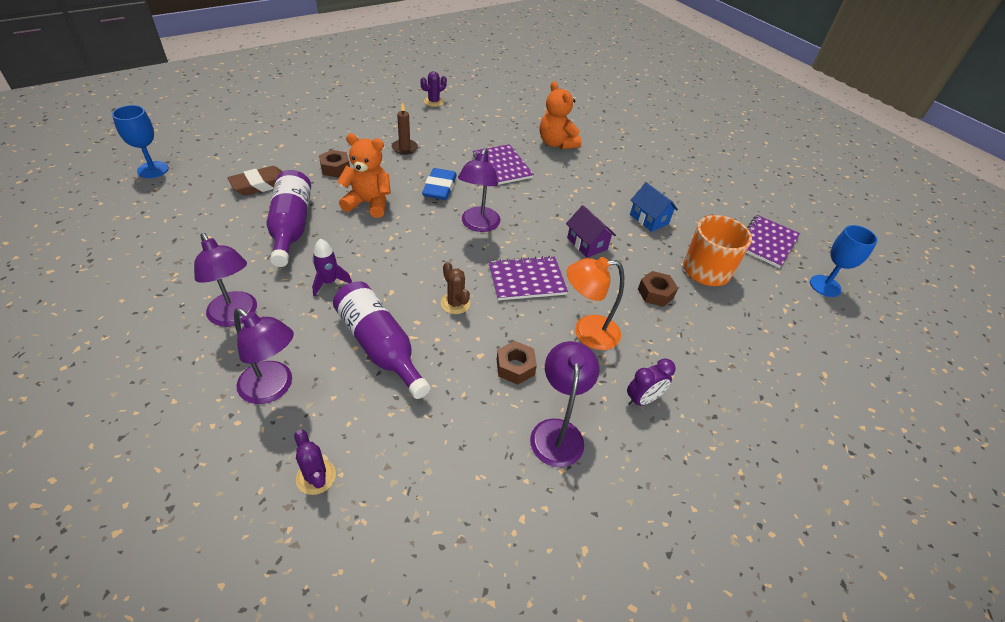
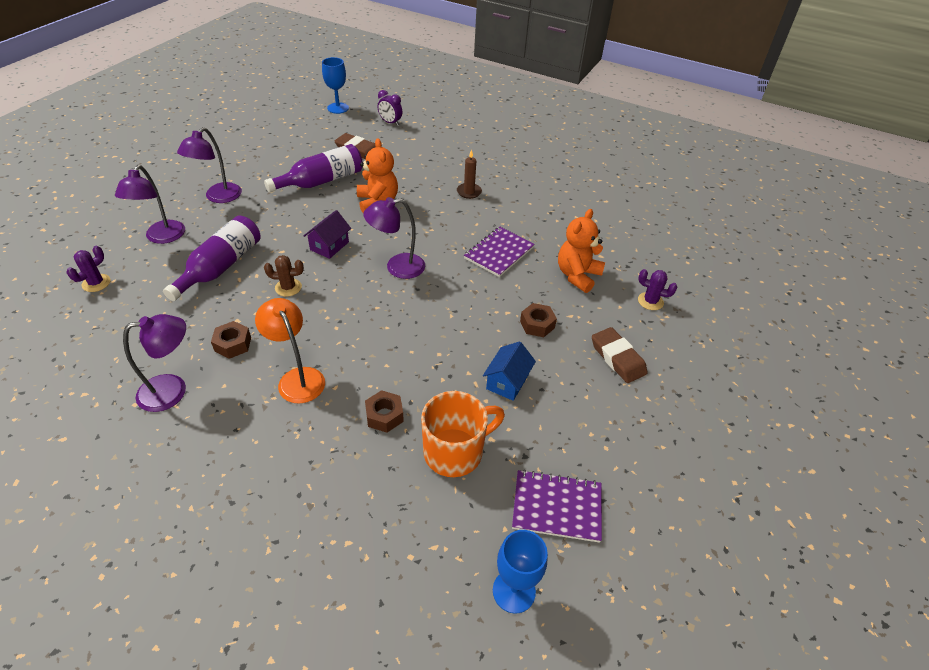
camera: 65 degrees right, 0 degrees up
(329, 282) = (273, 220): purple rocket -> none
(335, 168) = (407, 171): brown nut -> brown nut (537, 324)
(433, 102) = (559, 181): purple cactus -> purple cactus (650, 301)
(439, 188) = (430, 229): blue eraser -> none
(455, 303) = (288, 287): brown cactus -> brown cactus turned 60 degrees clockwise
(526, 280) = (344, 319): purple notebook -> none
(587, 244) = (425, 344): purple house -> purple house (329, 246)
(642, 399) = (231, 439): purple clock -> purple clock (390, 123)
(650, 164) = (617, 358): none -> brown eraser

